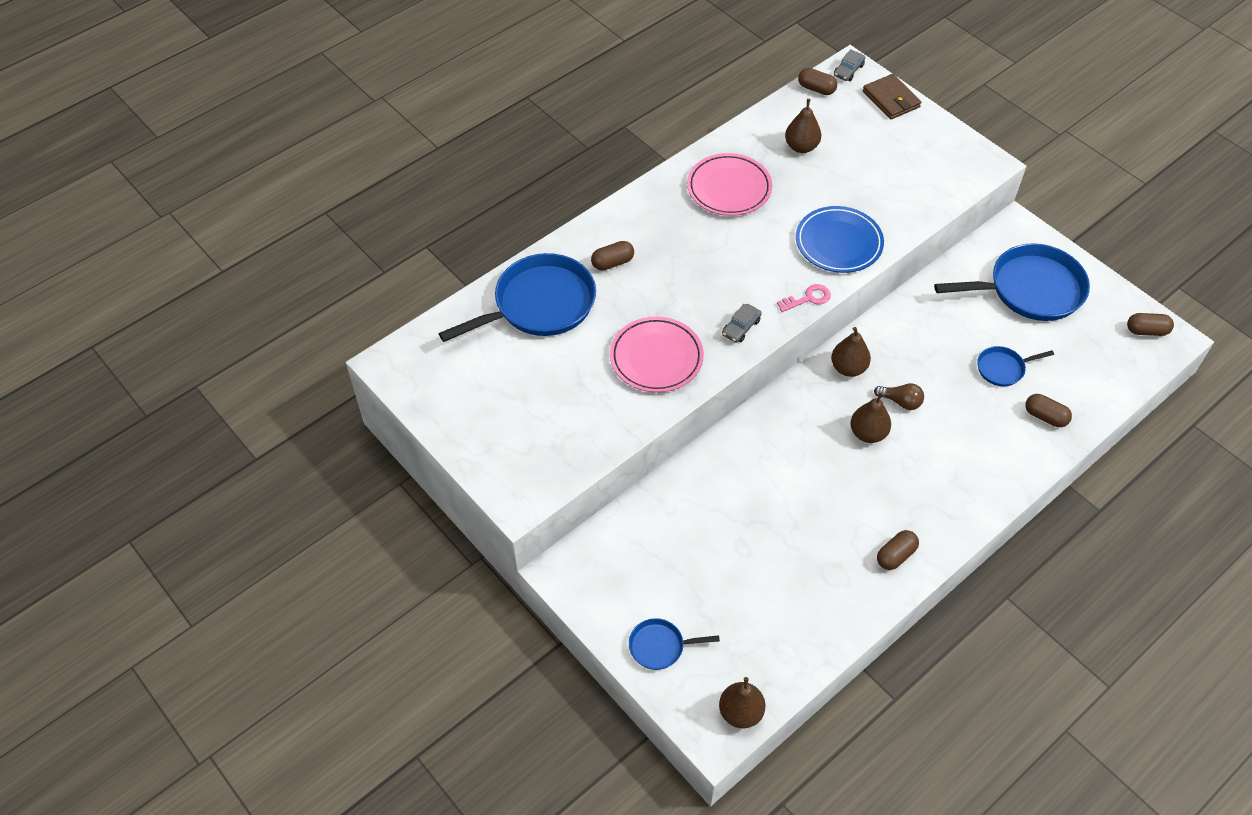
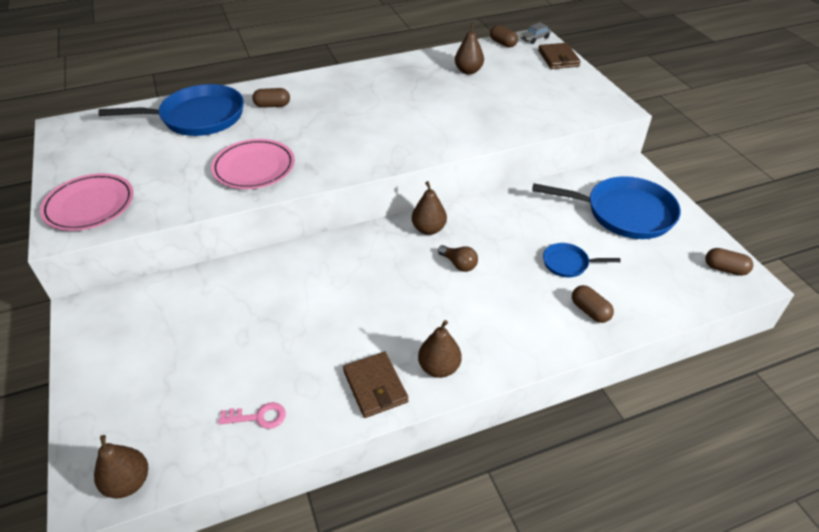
camera: 20 degrees right, 10 degrees down
(660, 646) = (107, 396): blue pan -> none
(729, 188) = (394, 82): pink plate -> pink plate (89, 206)
(741, 327) = (337, 164): grey car -> none
(808, 298) = (406, 158): pink key -> pink key (258, 417)
(838, 243) = (457, 130): blue plate -> none
(868, 433) = (414, 280): brown pear -> brown pear (439, 367)
(895, 555) = (375, 386): brown capsule -> brown wallet

